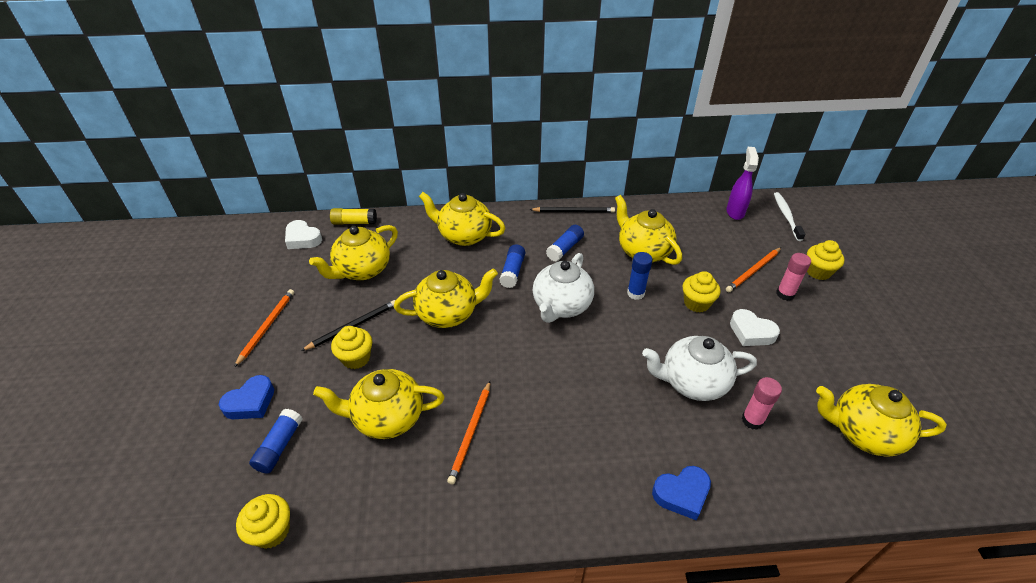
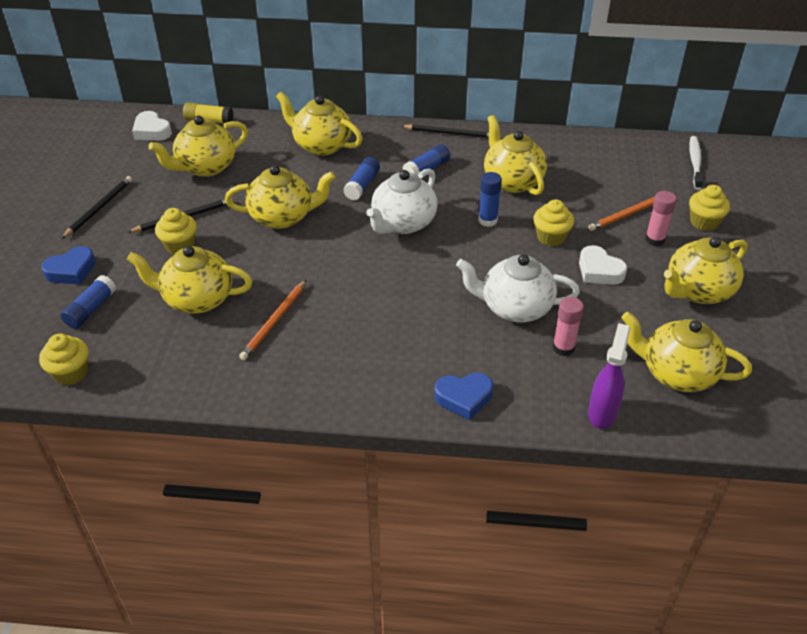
camera: 10 degrees right, 0 degrees up
(267, 327) = (99, 208): orange pencil -> black pencil
(735, 212) = (636, 152): purple spray bottle -> purple spray bottle (602, 412)
(843, 341) = (697, 291): none -> yellow teapot

